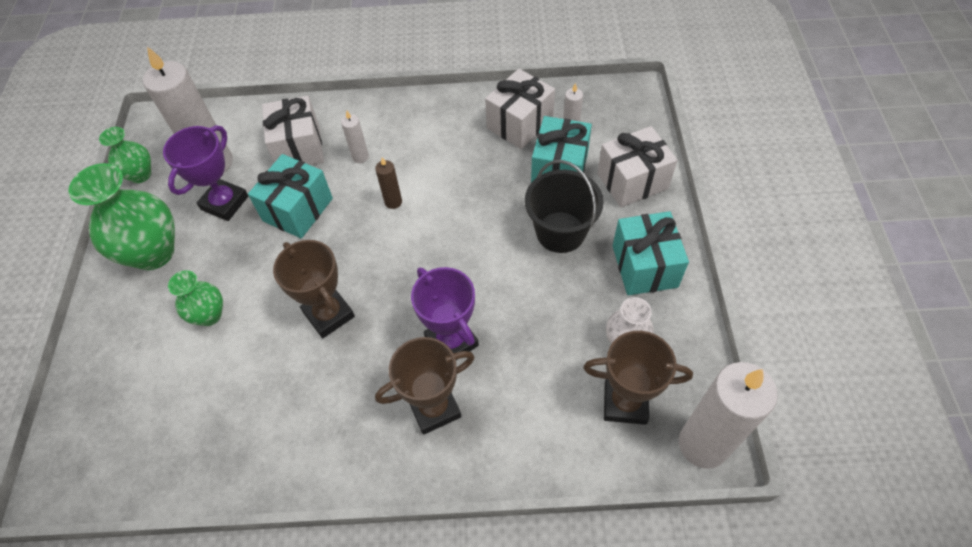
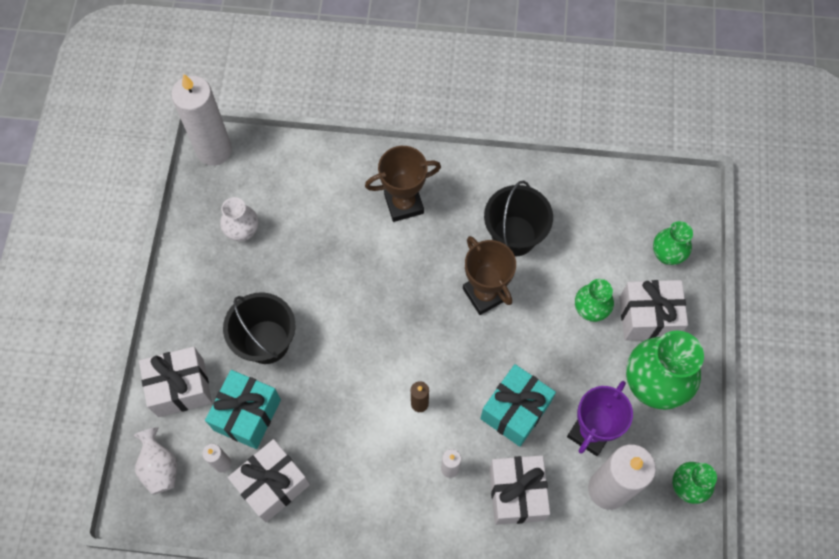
camera: 175 degrees left, 10 degrees up
(106, 393) = (667, 254): none -> green vase
(145, 317) = (648, 317): none -> white gift
(293, 387) = (514, 236): none -> black bucket
(451, 341) = (383, 253): purple trophy -> none
(625, 121) = (160, 467): none -> white vase
(625, 402) = (259, 186): brown trophy -> none
(644, 266) = (203, 295): turquoise gift -> none

